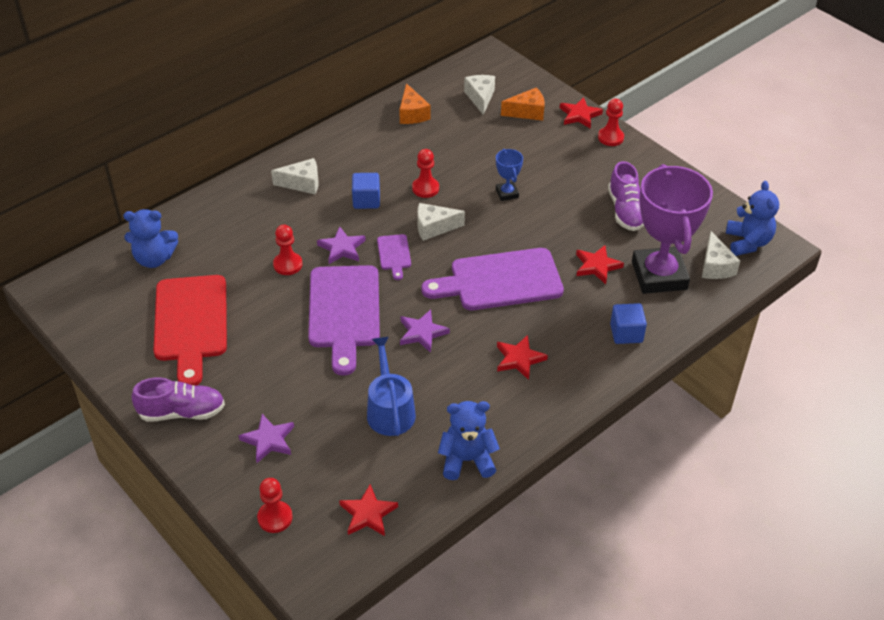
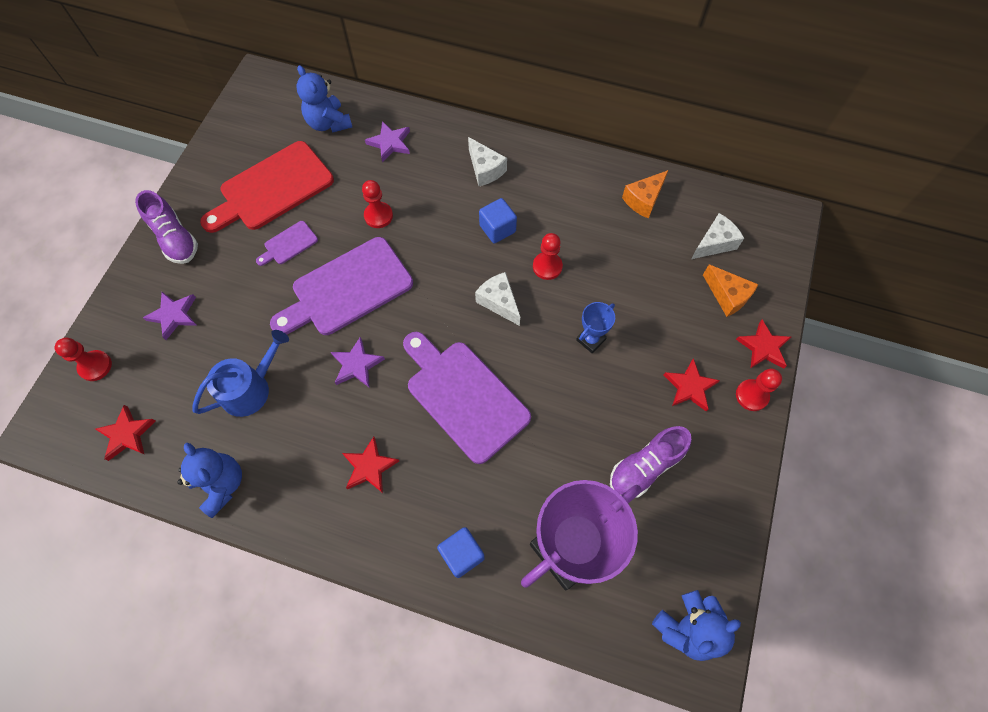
camera: 60 degrees right, 20 degrees up
(342, 248) = (424, 244): purple star -> purple star (390, 143)
(394, 254) = (442, 288): purple cutting board -> purple cutting board (289, 244)
(597, 266) = (542, 478): red star -> red star (690, 387)
(715, 266) = (622, 606): white cheese -> none

